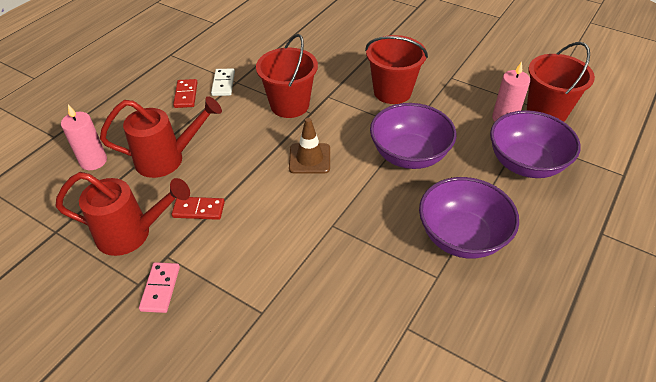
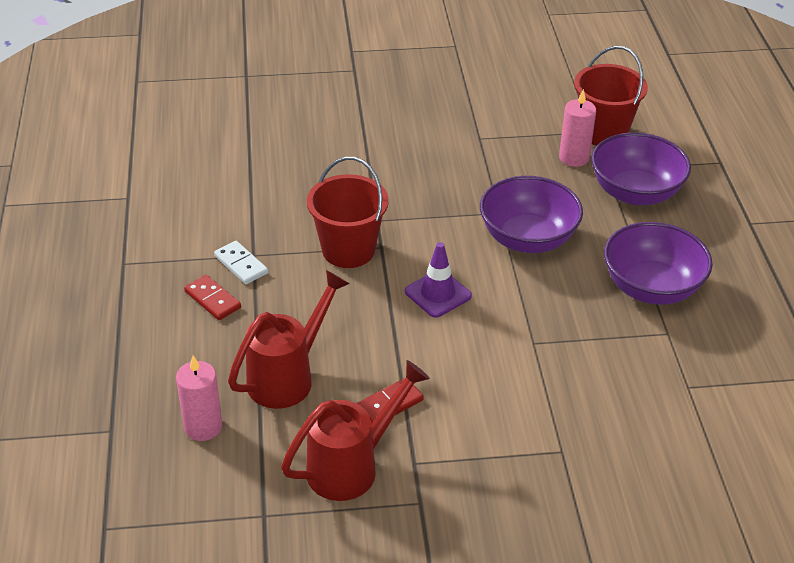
camera: 40 degrees left, 5 degrees down
(160, 288) = (447, 492): pink domino -> none
(309, 158) = (438, 294): brown traffic cone -> purple traffic cone
(392, 92) = (439, 182): red bucket -> none

